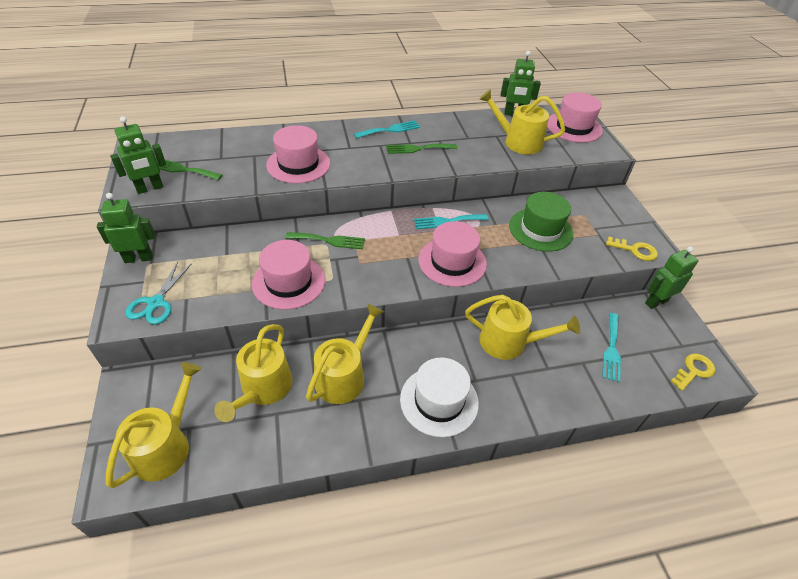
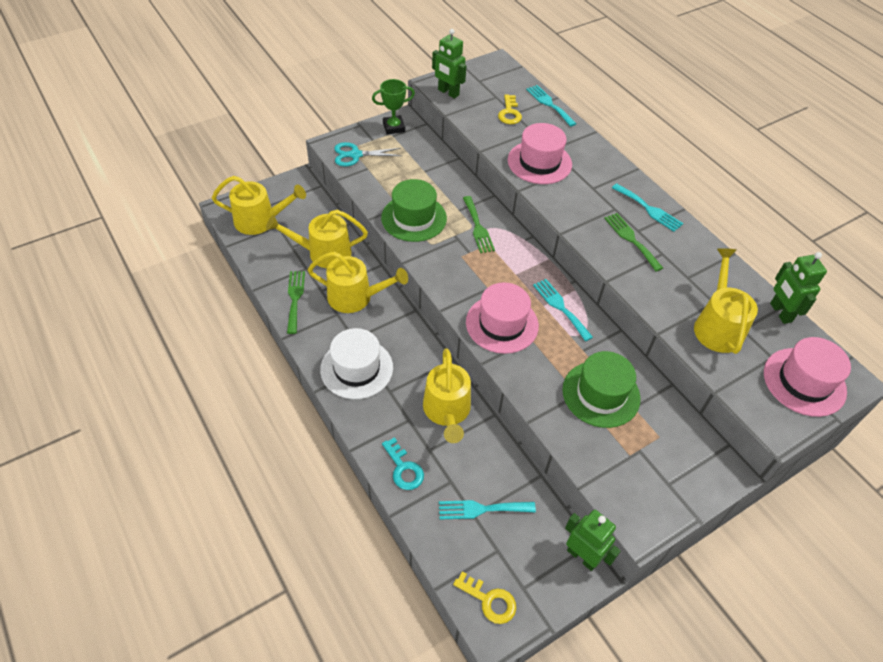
camera: 70 degrees right, 5 degrees up
(138, 258) = (393, 127): green robot -> green trophy
(182, 169) = (483, 99): green fork -> green fork (295, 298)
(227, 135) = (549, 104): none -> turquoise fork
(288, 282) = (414, 218): pink hat -> green hat
(565, 394) = (404, 469): none -> turquoise key
(635, 250) = (624, 499): yellow key -> yellow key (509, 113)

